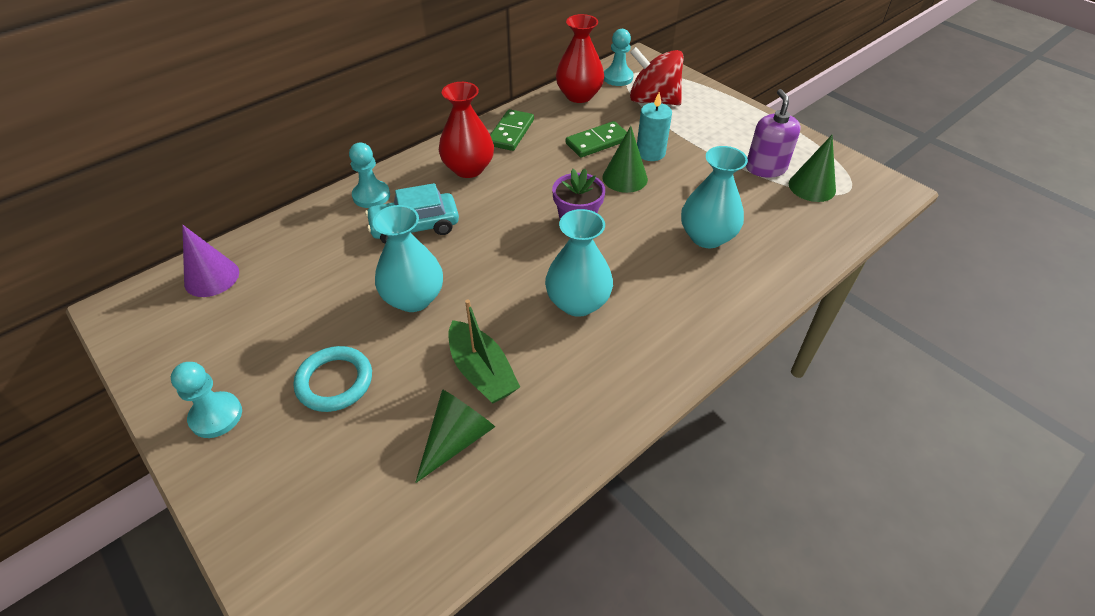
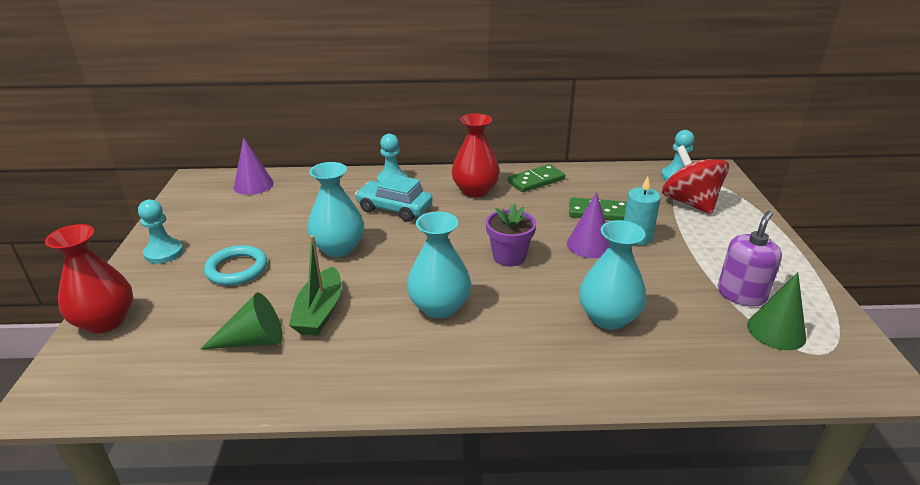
camera: 40 degrees right, 15 degrees down
(579, 95) = (624, 177): red vase -> red vase (105, 321)
(625, 178) = (589, 245): green cone -> purple cone

